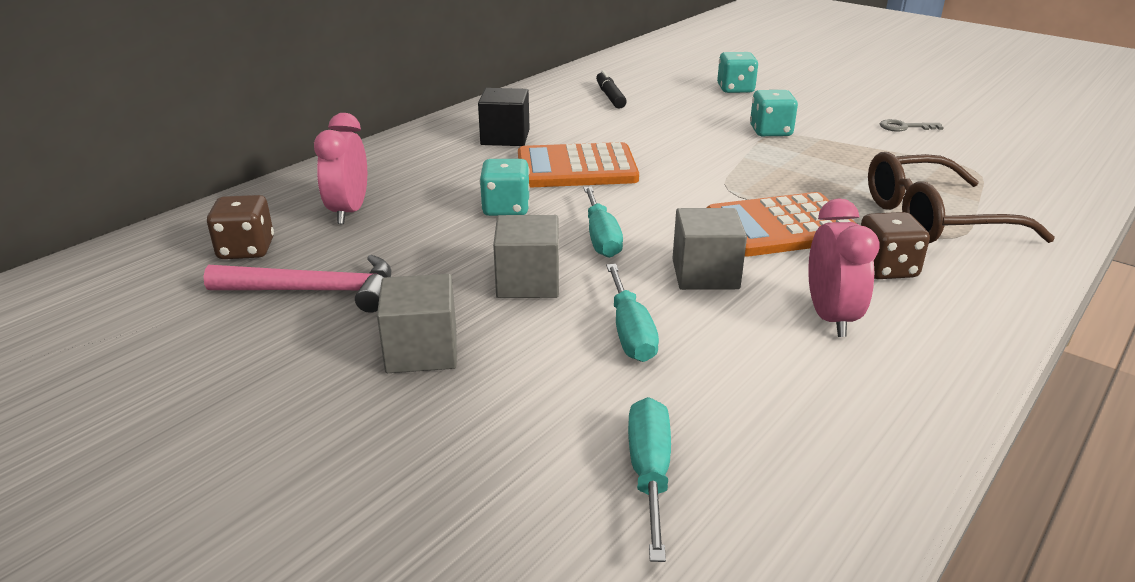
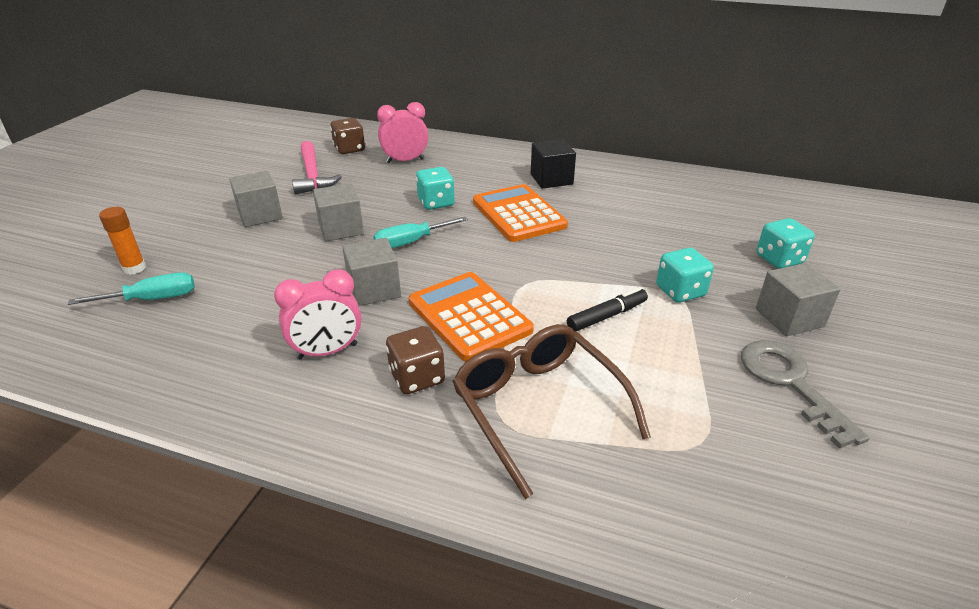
camera: 70 degrees right, 5 degrees up
(526, 502) = (134, 268): none -> orange glue stick
(610, 96) = (680, 202): black marker -> black marker (607, 316)
(630, 332) = (290, 272): turquoise screwdriver -> none
(822, 107) = (789, 318): none -> grey cube
(904, 127) = (790, 383): grey key -> grey key, size x1.91

